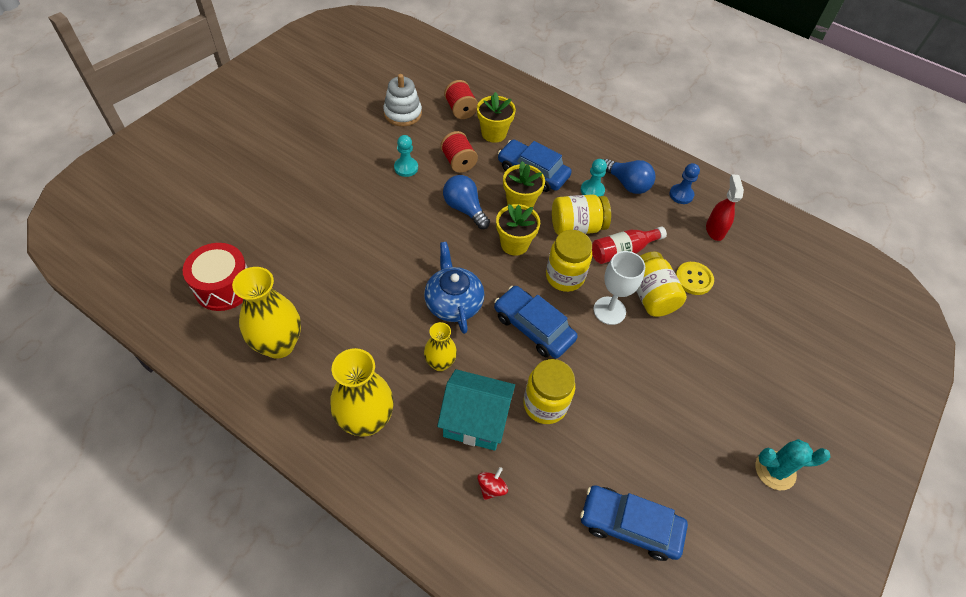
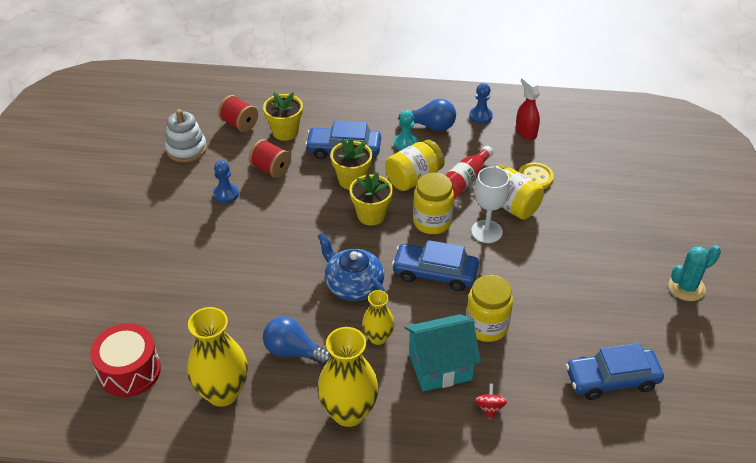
camera: 25 degrees left, 10 degrees down
(406, 168) = (226, 194): turquoise pawn -> blue pawn
(464, 209) = (306, 206): blue light bulb -> blue light bulb (293, 351)

